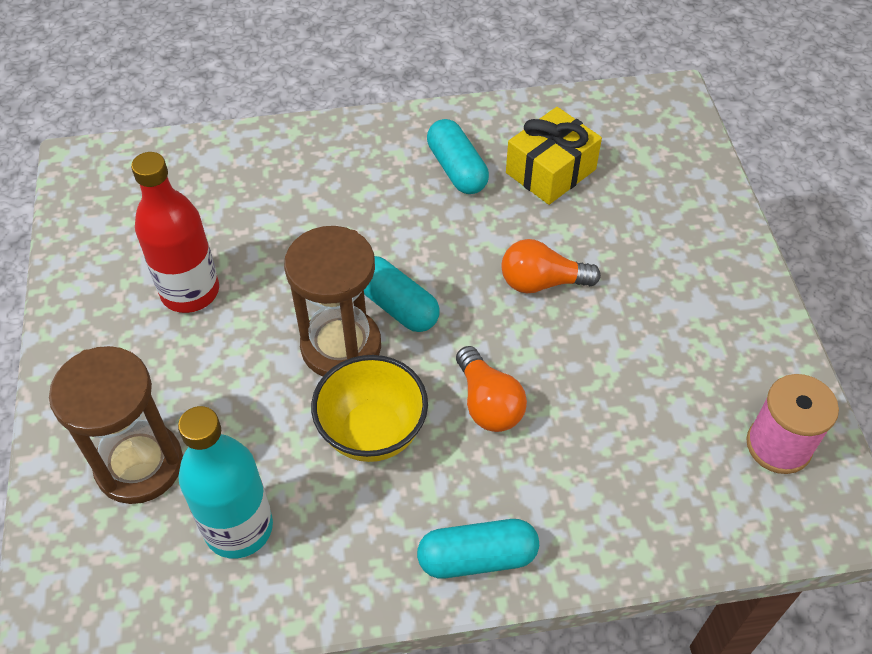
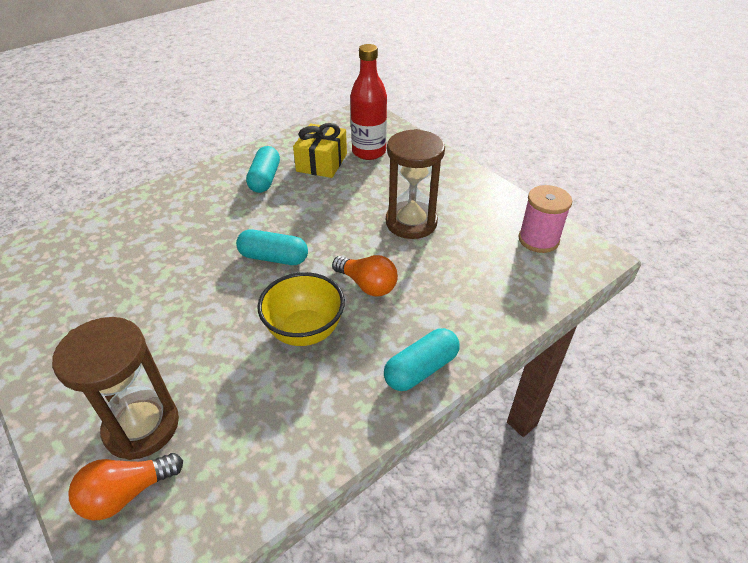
camera: 30 degrees left, 10 degrees down
(190, 291) = (119, 304): red bottle -> red bottle (369, 152)
(238, 528) = (246, 430): turquoise bottle -> none
(341, 346) = (251, 293): brown hourglass -> brown hourglass (411, 222)
(457, 169) = (265, 179): turquoise capsule -> turquoise capsule turned 60 degrees clockwise
(541, 282) = (355, 214): orange light bulb -> orange light bulb (126, 493)

